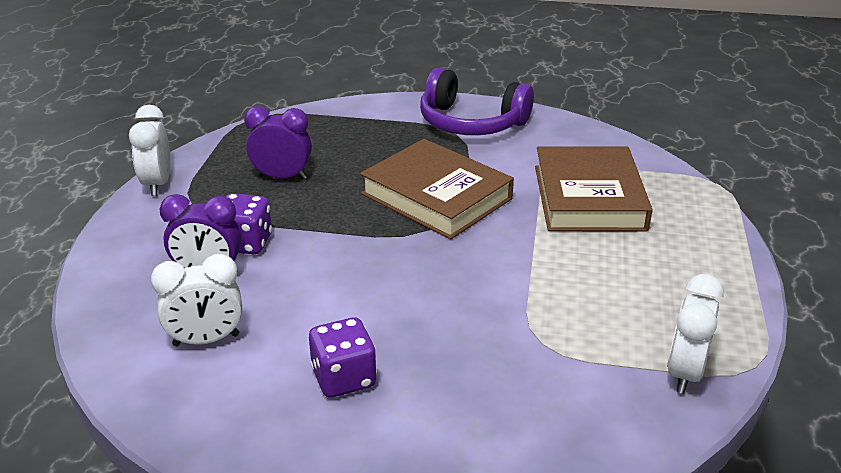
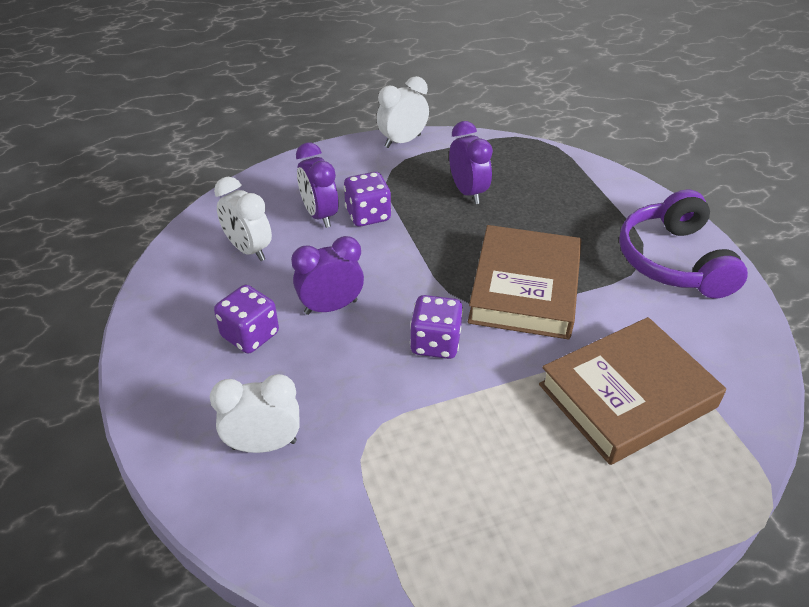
camera: 60 degrees right, 10 degrees up
(355, 310) = (331, 307): none -> purple clock
(459, 265) = (435, 343): none -> purple dice
(684, 373) = (393, 565): white clock -> white clock (264, 444)

